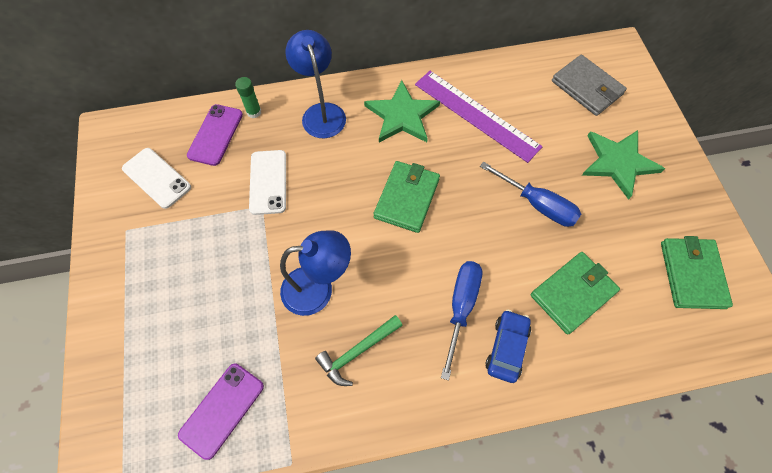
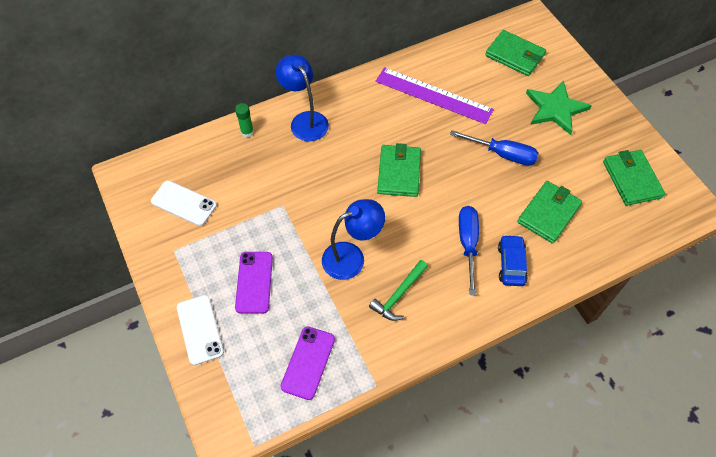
camera: 15 degrees left, 5 degrees down
(215, 135) = (221, 157): purple phone -> purple phone (254, 282)
(268, 182) = (280, 185): white phone -> white phone (200, 329)
(402, 115) = (373, 108): green star -> none
(587, 88) = (515, 55): grey wallet -> green wallet

